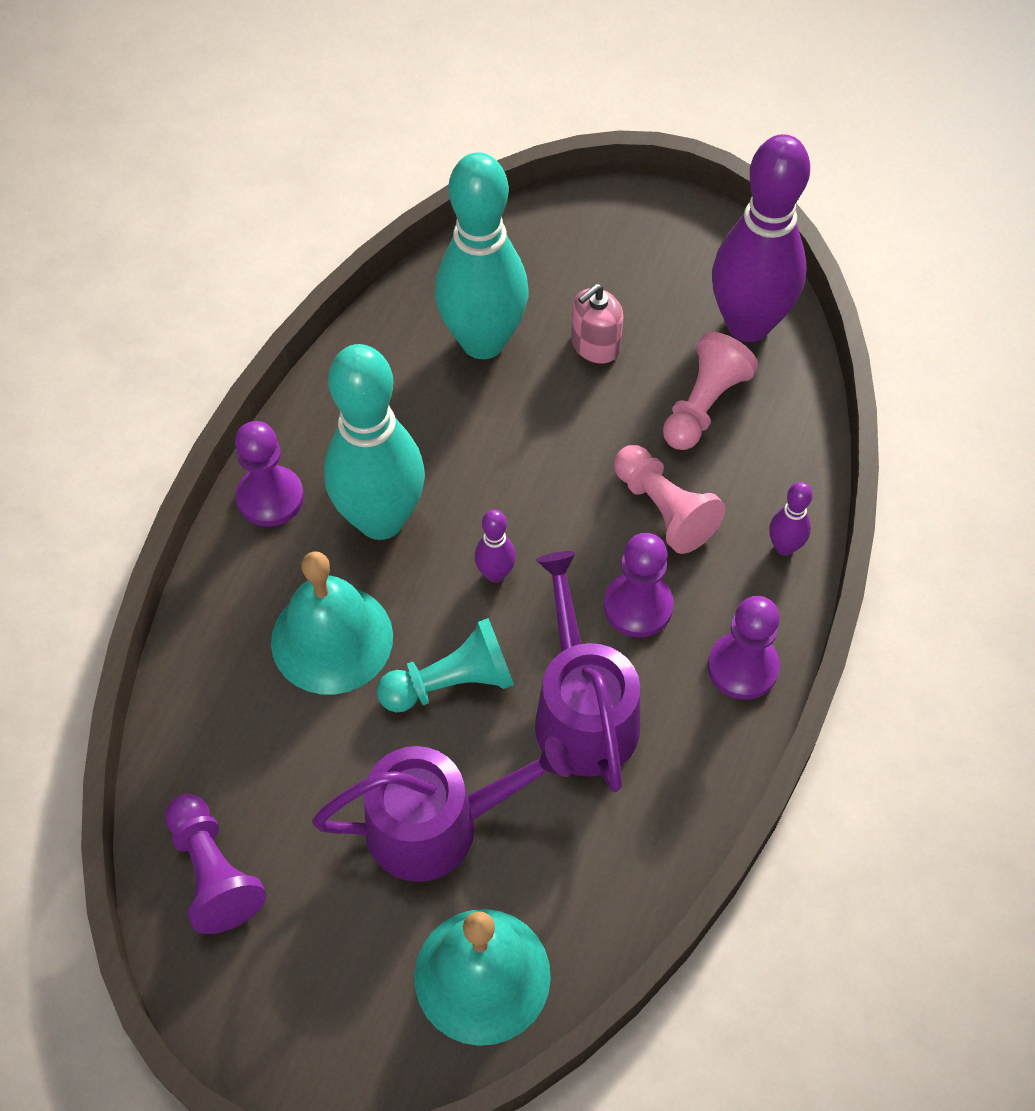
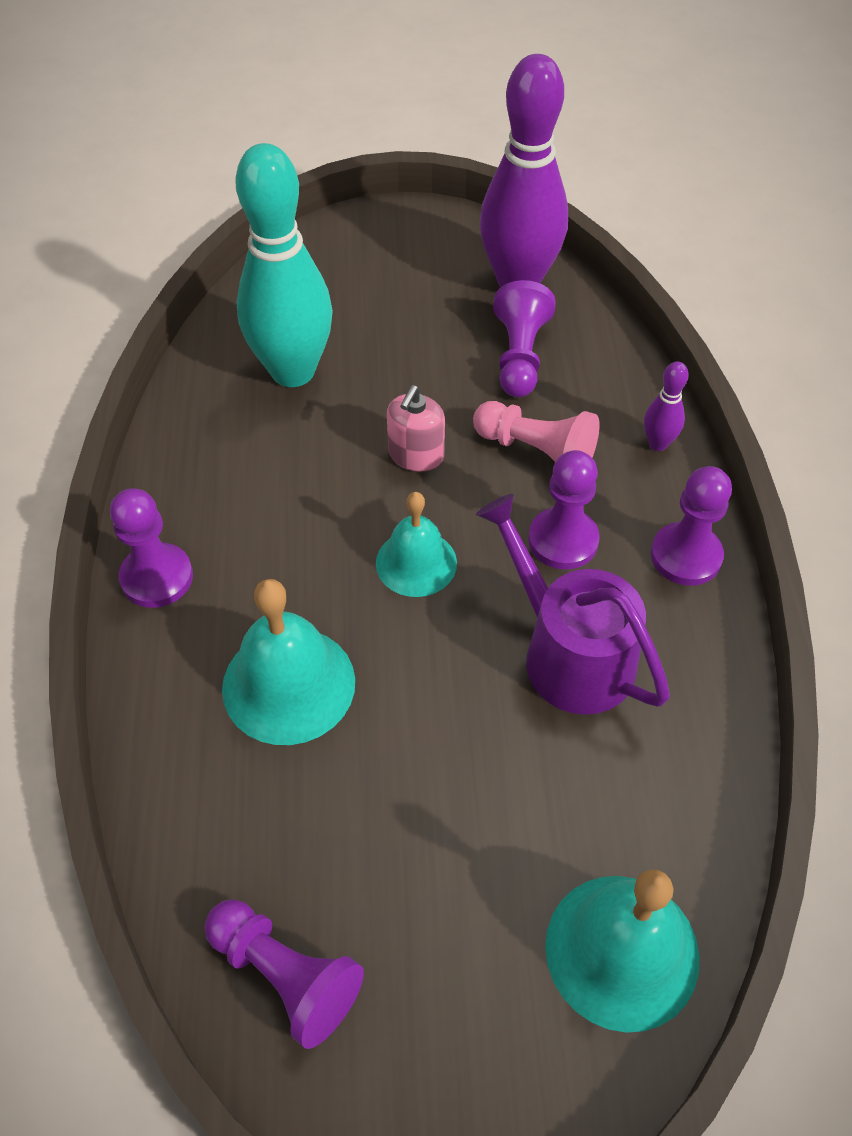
camera: 25 degrees left, 5 degrees down
(381, 519) = (279, 556): turquoise bowling pin -> none
(436, 825) = (491, 820): purple watering can -> none
(451, 683) = (430, 678): turquoise pawn -> none
(495, 574) = (416, 563): purple bowling pin -> turquoise bell
(595, 345) = (396, 340): pink soap dispenser -> pink soap dispenser (416, 455)
(703, 406) = (519, 356): pink pawn -> purple pawn

